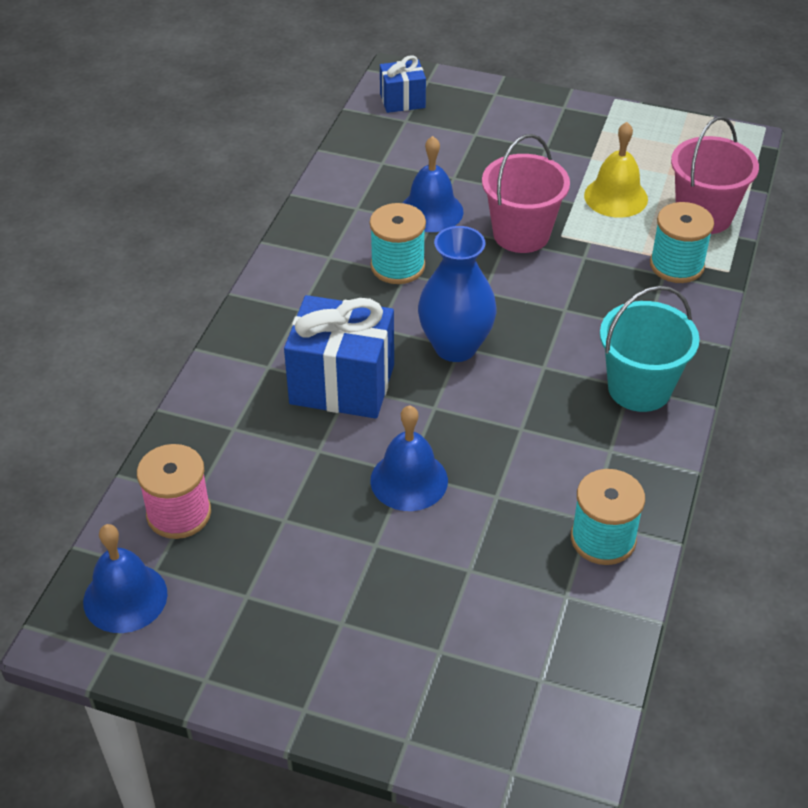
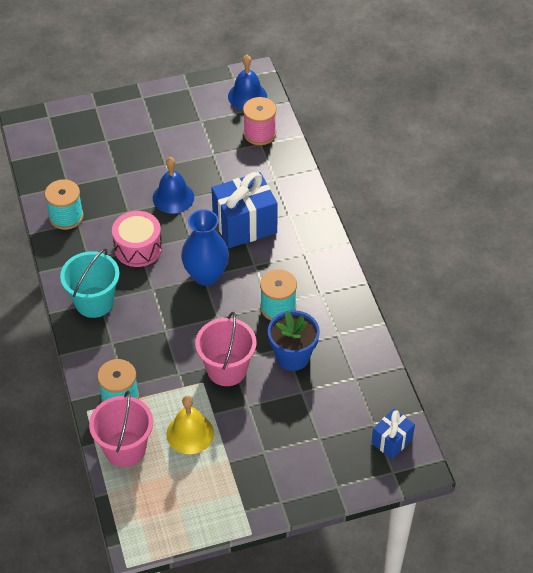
camera: 145 degrees right, 5 degrees up
(431, 211) = (292, 357): blue bell -> blue flower pot
(522, 430) = (138, 248): none -> pink drum

